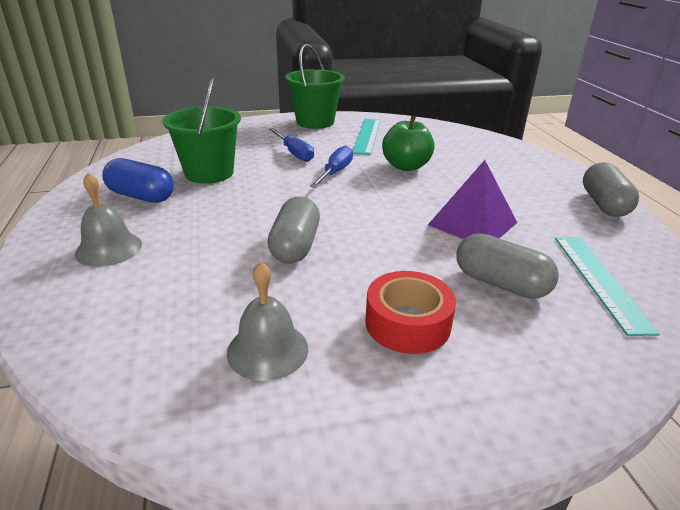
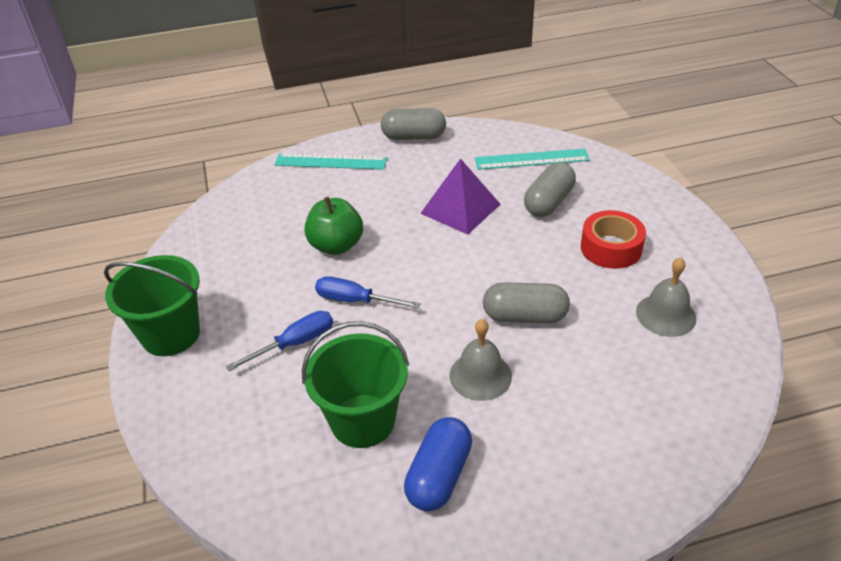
camera: 90 degrees left, 10 degrees up
(109, 248) = (565, 463): grey bell -> grey bell (480, 375)
(367, 136) = (235, 278): turquoise ruler -> turquoise ruler (330, 162)

